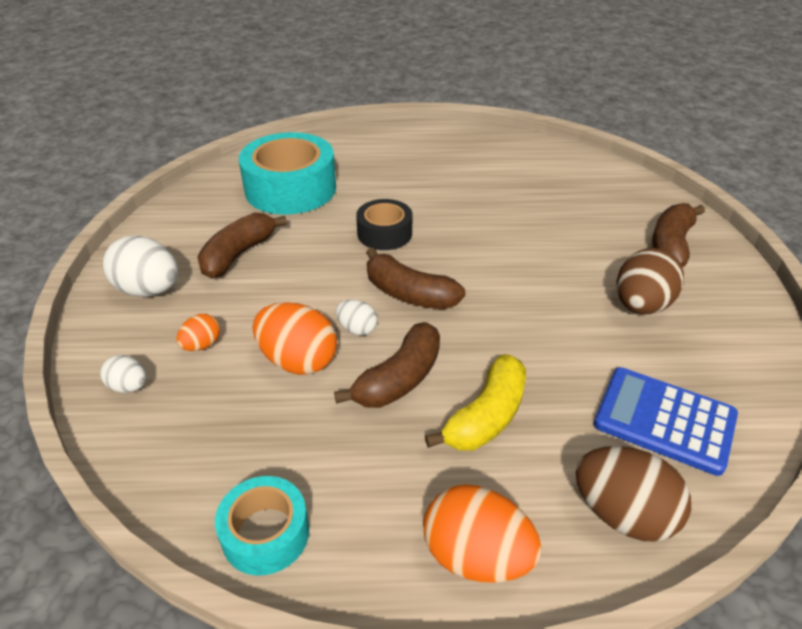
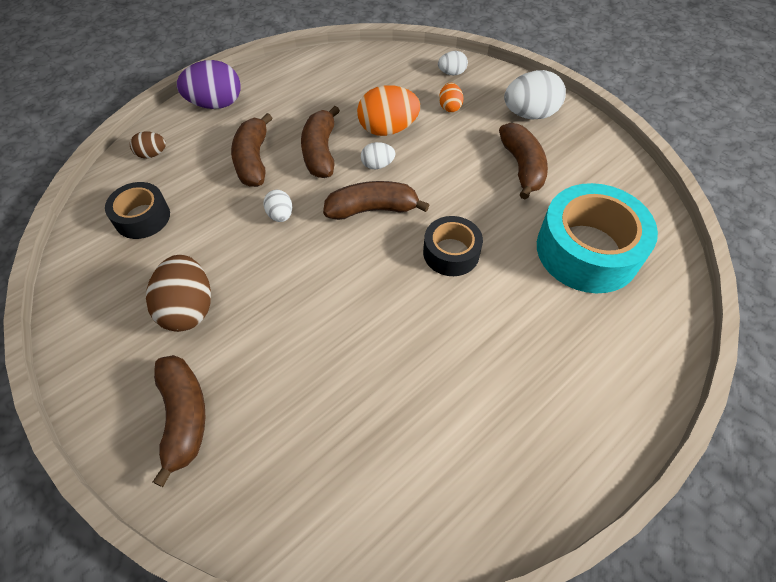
camera: 140 degrees right, 15 degrees up
(265, 533) = (313, 66): turquoise tape -> none
(476, 556) = (216, 104): orange egg -> purple egg
(486, 416) = (253, 160): yellow banana -> brown banana
(502, 336) = (280, 215): none -> white egg
(622, 514) = (152, 154): brown egg -> brown egg, size x0.53
(664, 420) = (142, 217): blue calculator -> black tape

